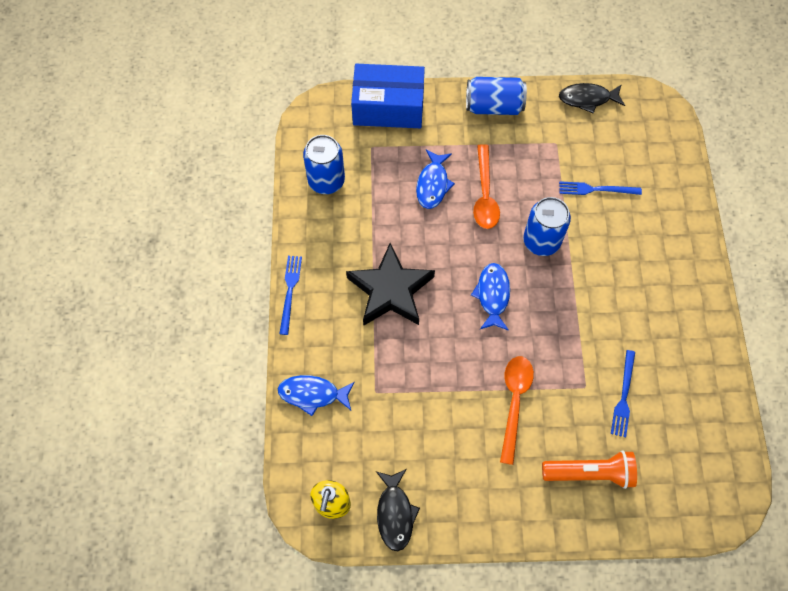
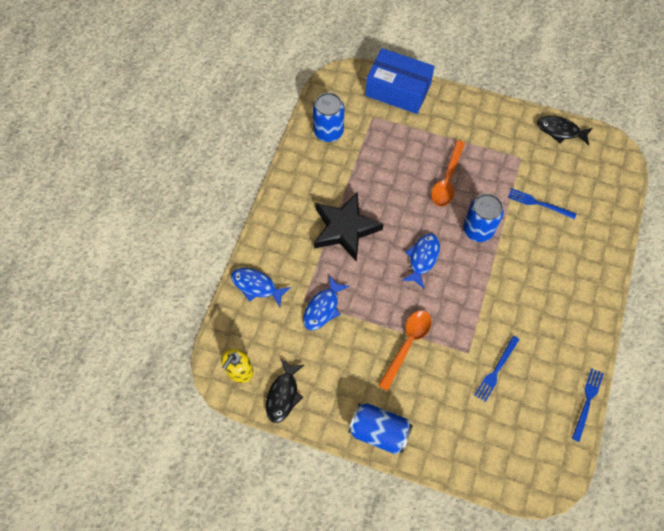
camera: 20 degrees right, 0 degrees up
(290, 291) = (269, 205): blue fork -> blue fork (587, 402)
(433, 184) = (409, 159): blue fish -> blue fish (323, 308)
(493, 106) = (481, 114): blue can -> blue can (379, 431)
(589, 473) = (445, 419): orange flashlight -> none

